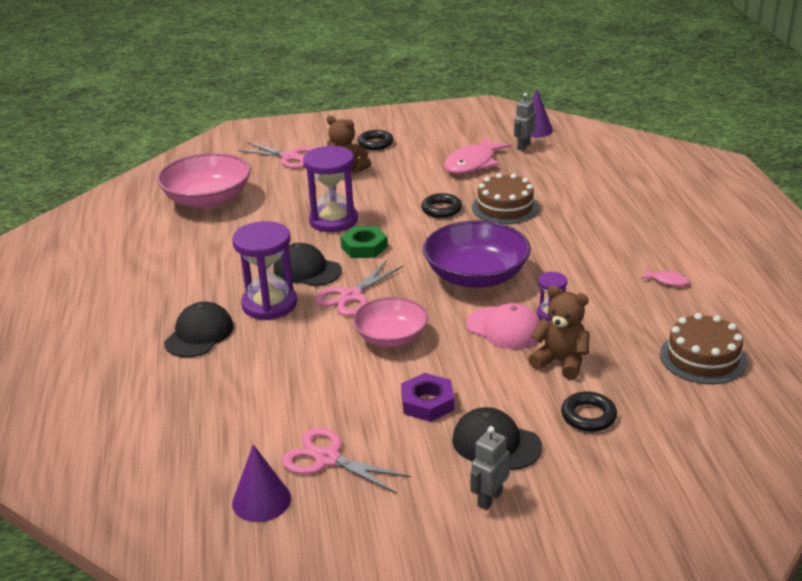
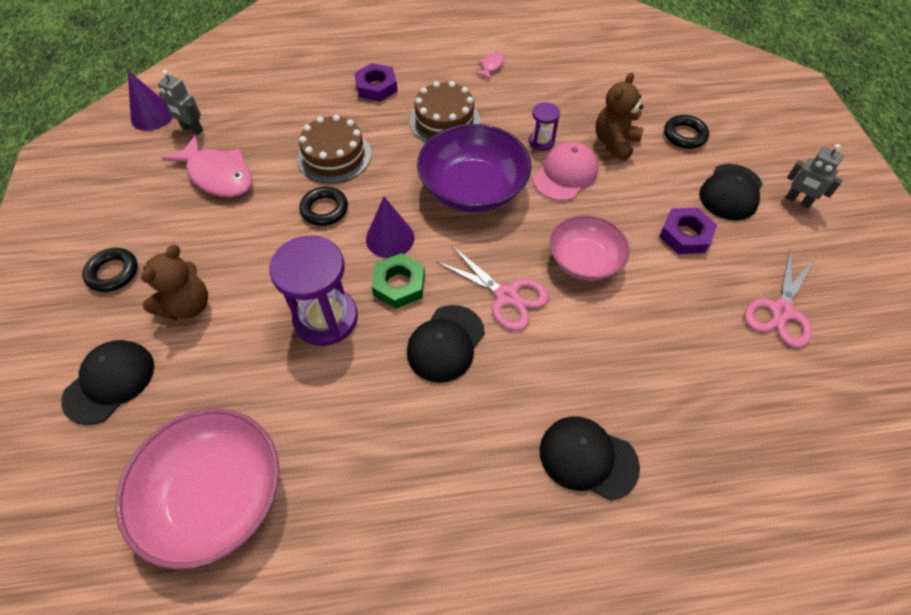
camera: 90 degrees left, 25 degrees up
(261, 500) = (852, 363): purple cone -> purple cone (390, 238)
(269, 304) = (521, 380): purple hourglass -> none
(290, 157) = (110, 382): pink scissors -> black cap
(606, 219) = (376, 87): none -> purple nut
(703, 358) = (601, 66): brown cake -> brown cake (444, 120)

